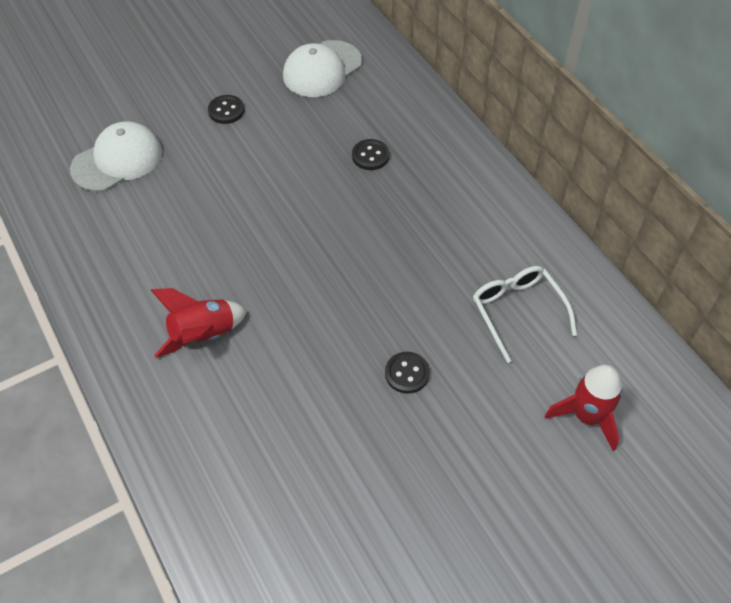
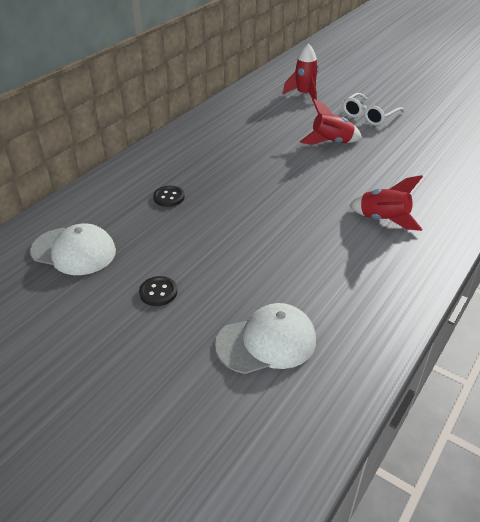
camera: 115 degrees left, 15 degrees down
(117, 160) = (266, 342): white cap -> white cap turned 135 degrees clockwise
(407, 373) = (331, 142): black button -> red rocket
(518, 312) = (259, 120): white glasses -> white glasses (369, 115)

